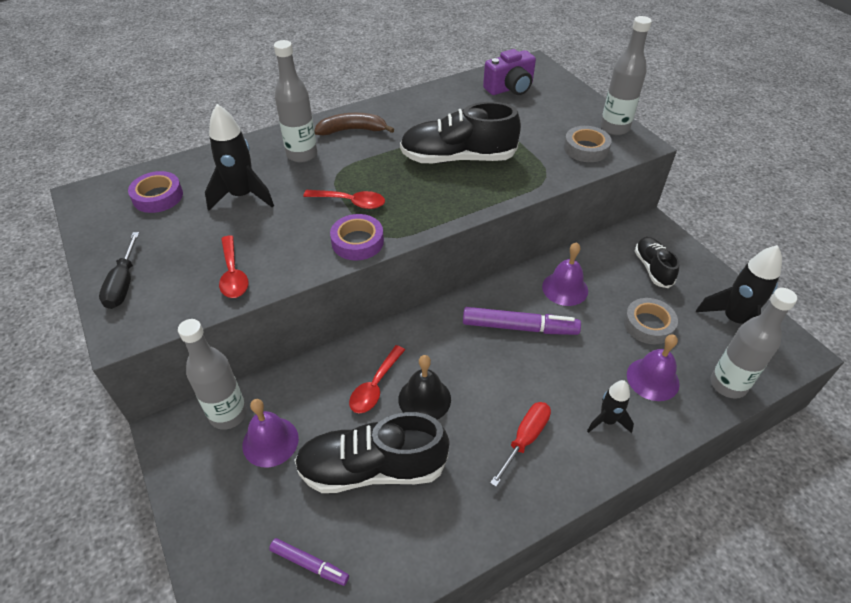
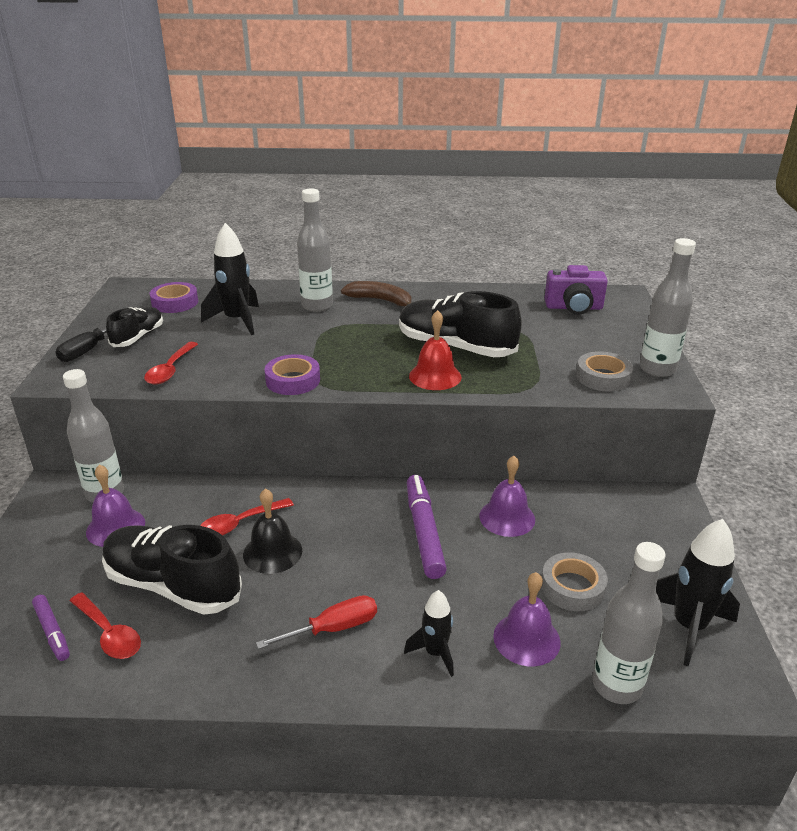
camera: 30 degrees right, 15 degrees down
(351, 202) = (319, 351): red spoon -> red spoon (109, 634)
(468, 193) = (435, 376): none -> red bell
(519, 327) = (424, 532): purple marker -> purple marker turned 135 degrees counterclockwise
(652, 268) = (631, 537): black shoe -> black shoe (138, 337)

